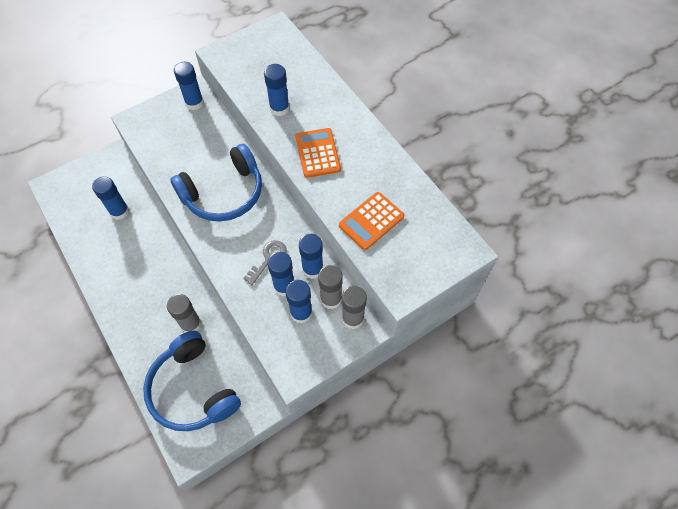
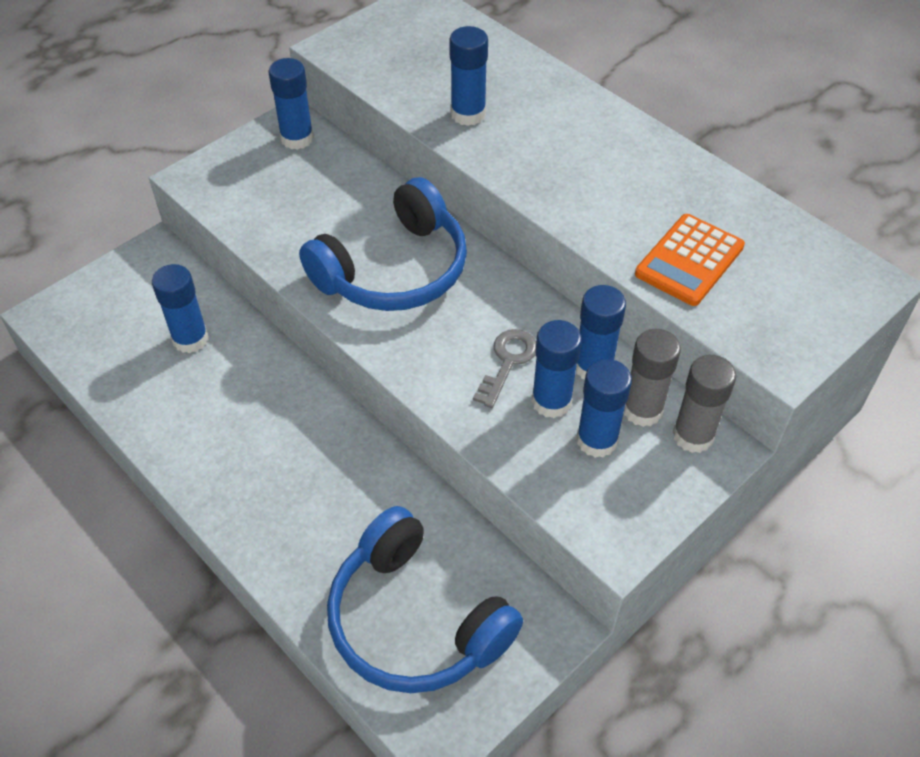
camera: 10 degrees left, 10 degrees down
(191, 324) = (378, 507): grey glue stick -> none
(318, 153) = (558, 171): orange calculator -> none

